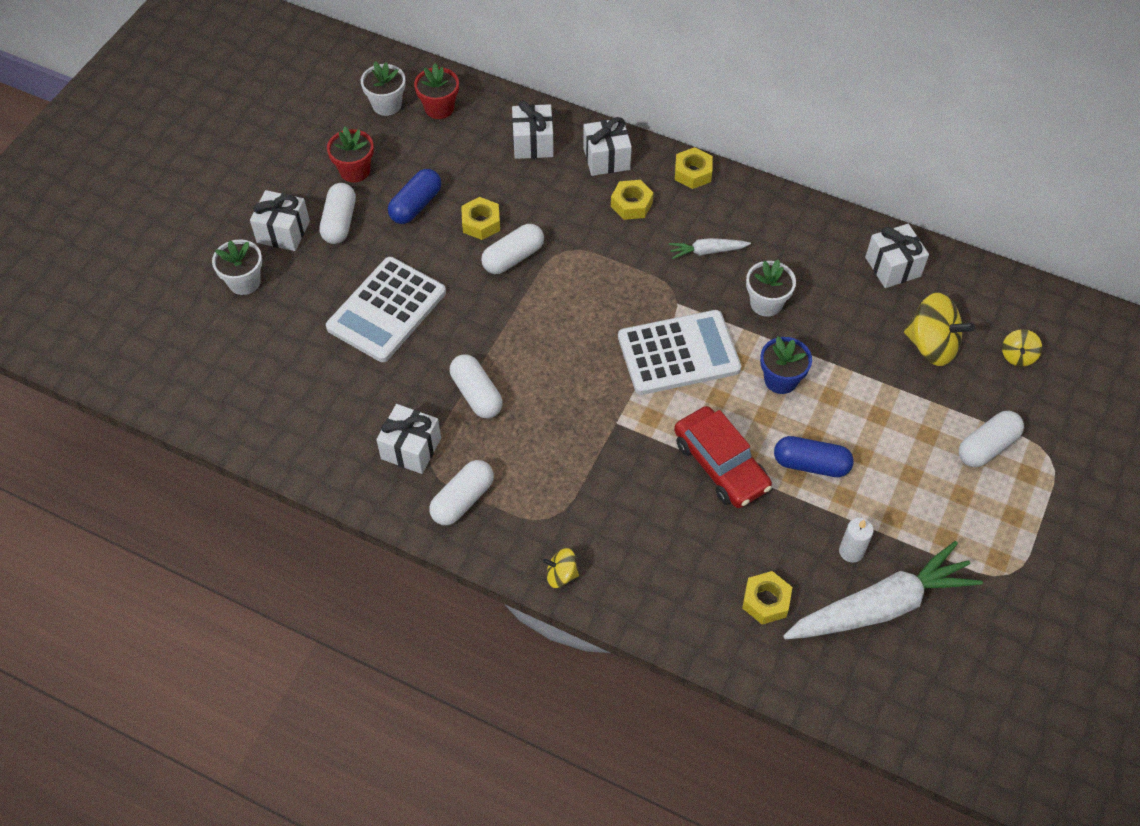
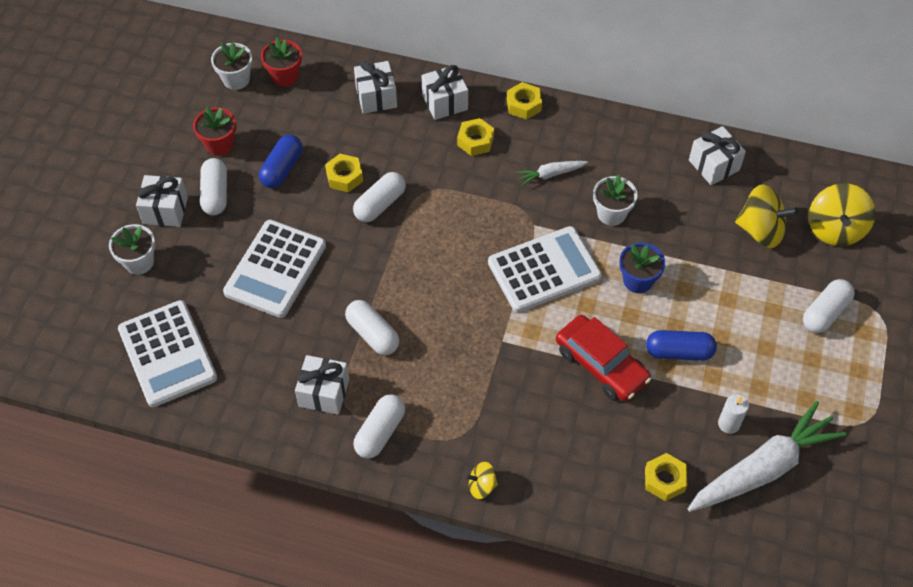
camera: 10 degrees left, 0 degrees up
(254, 382) = (167, 354): none -> white calculator
(1017, 356) = (835, 229): yellow spinning top -> yellow spinning top, size x1.92

